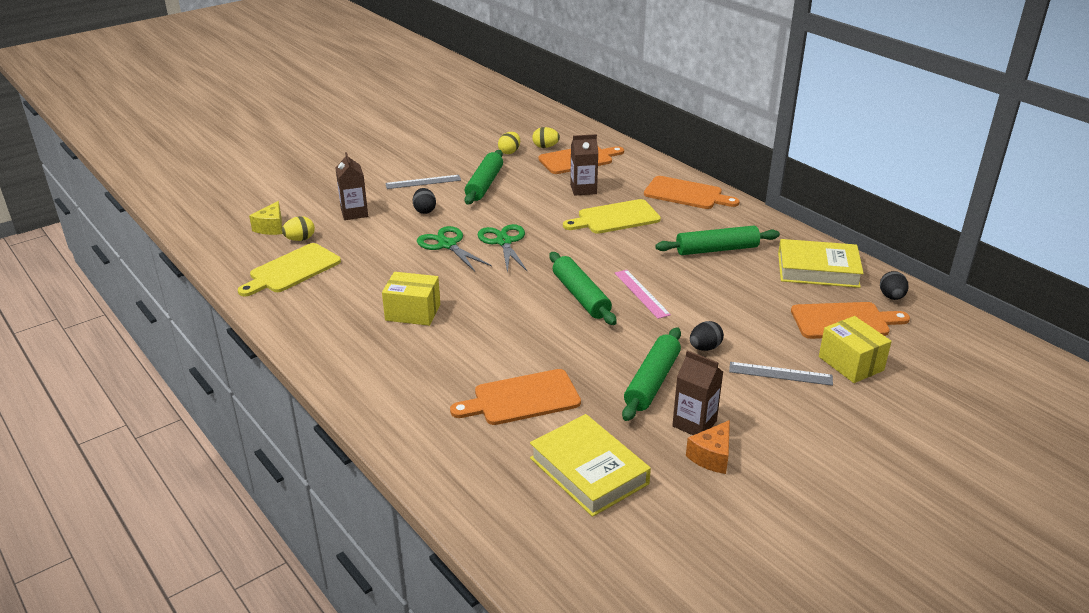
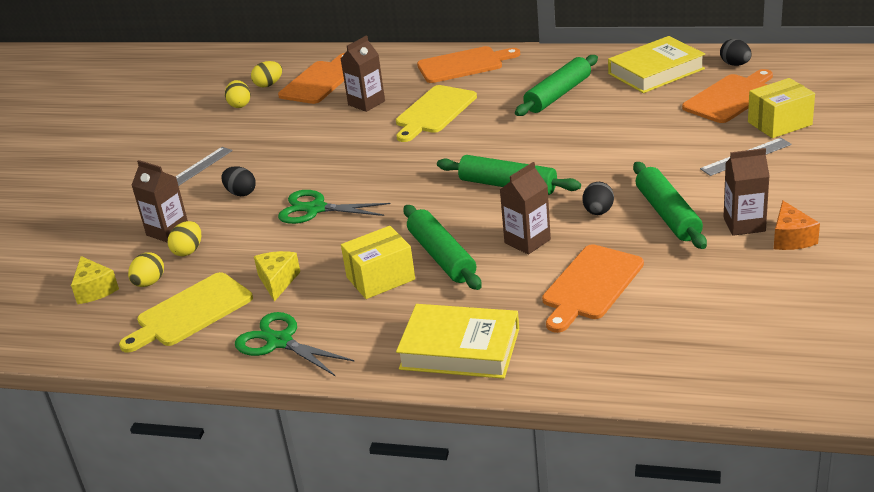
camera: 35 degrees left, 0 degrees up
(292, 270) = (190, 312): yellow cutting board -> yellow cutting board turned 45 degrees clockwise
(346, 231) = (188, 251): none -> yellow egg
(359, 279) = (277, 281): none -> yellow cheese
(484, 184) = (263, 143): green rolling pin -> green rolling pin (442, 256)
(504, 242) = (366, 180): green scissors -> green scissors (279, 342)
(532, 342) = (527, 241): none -> brown carton
(589, 471) = (726, 302): yellow book -> yellow book (460, 348)
(641, 293) = (553, 157): pink ruler -> none
(705, 348) = (666, 169): black egg -> black egg (598, 212)
(851, 363) = (779, 123): yellow box -> yellow box turned 45 degrees counterclockwise

